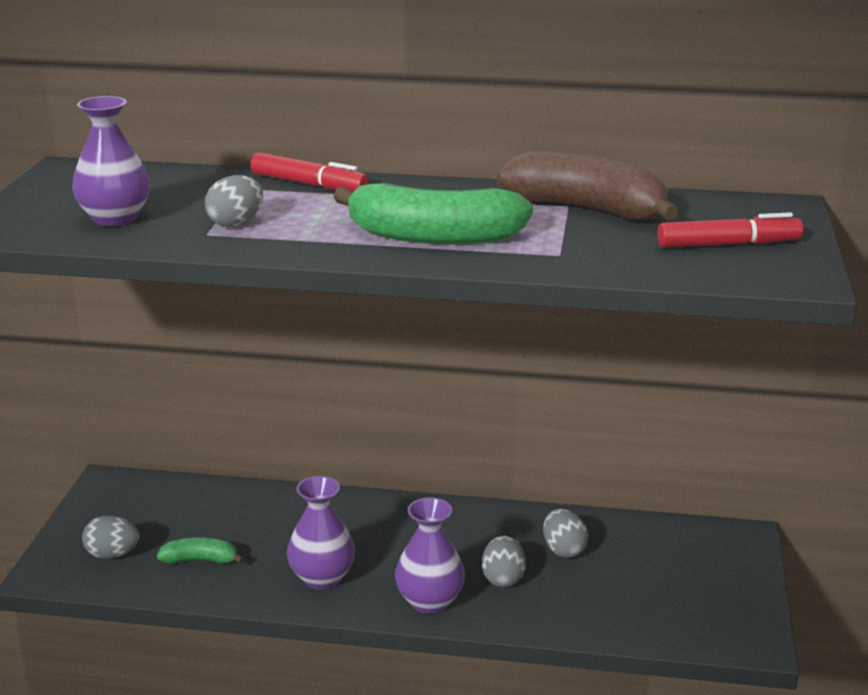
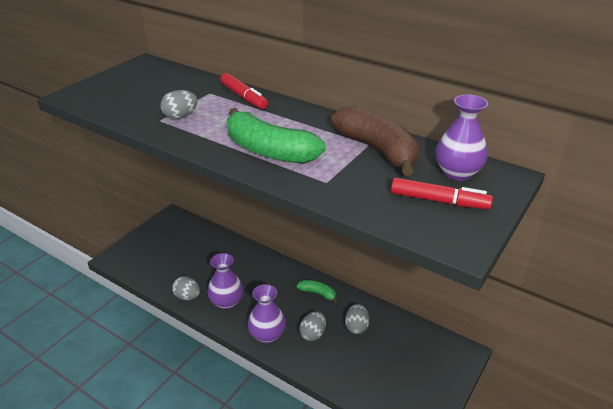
camera: 25 degrees right, 10 degrees up
(112, 554) = (146, 257): grey egg -> grey egg (187, 296)
(115, 218) = (129, 100): purple vase -> purple vase (457, 173)
(200, 560) = (180, 273): green banana -> green banana (318, 293)

